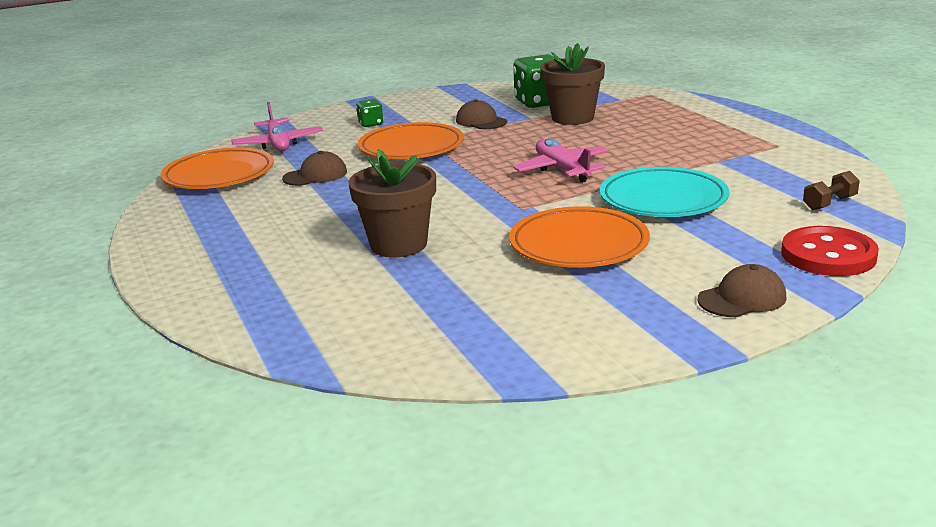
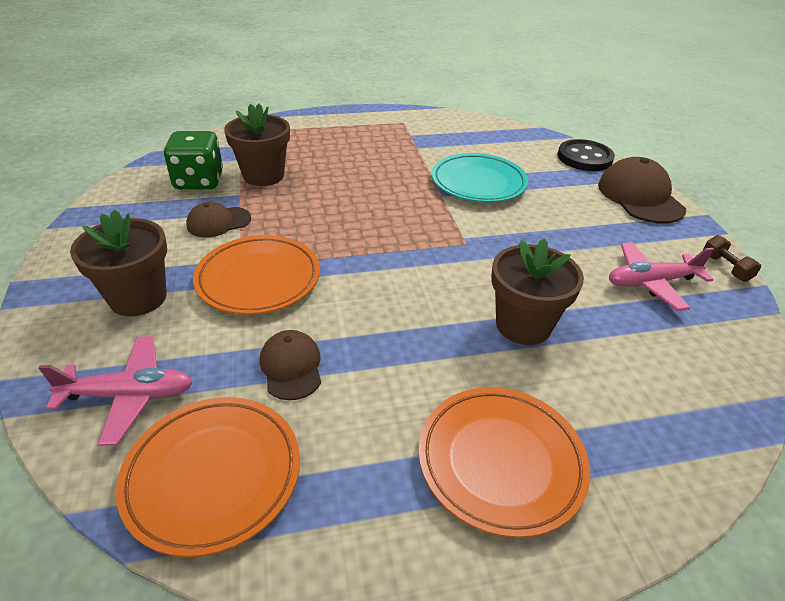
camera: 80 degrees left, 15 degrees up
(371, 124) = (138, 298): green dice -> brown flower pot
(562, 169) = (390, 207): pink plane -> pink plane (651, 282)
(578, 245) = (549, 233): orange plate -> orange plate (500, 461)
(742, 298) = (640, 197): brown cap -> brown cap, size x1.71
(828, 255) = (584, 158): red button -> black button
(829, 203) = (510, 136): brown dumbbell -> brown dumbbell (725, 267)

